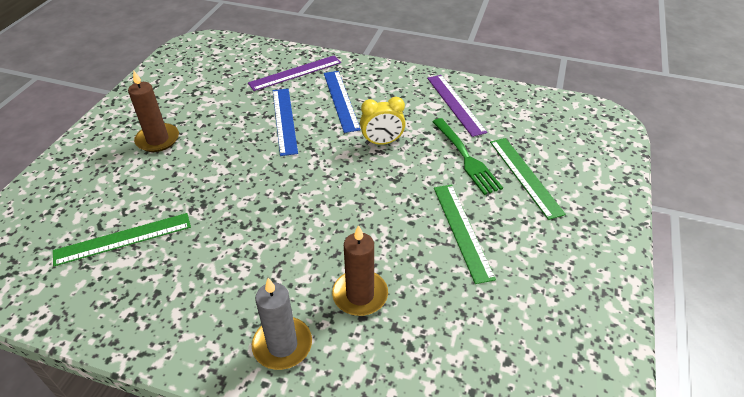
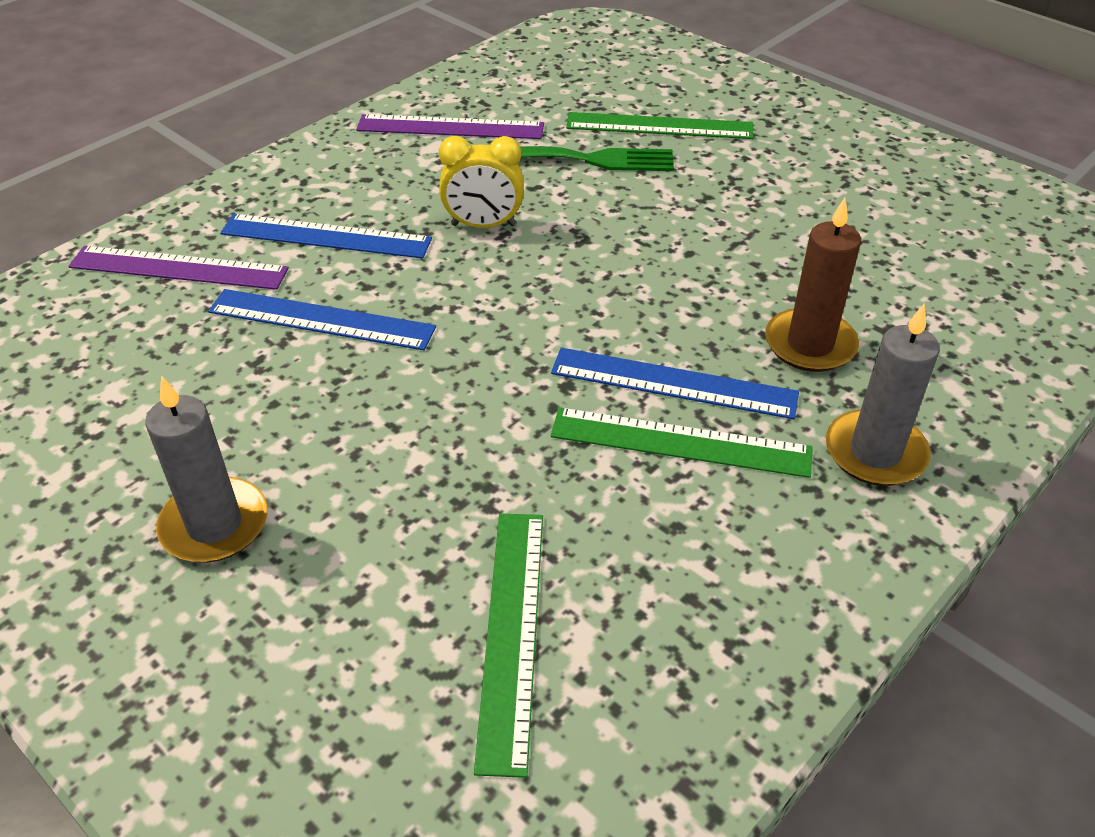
camera: 65 degrees left, 0 degrees up
(157, 140) = (214, 524): brown candle -> grey candle
(295, 73) = (178, 268): purple ruler -> purple ruler turned 75 degrees counterclockwise
(299, 246) = (673, 383): none -> blue ruler
(382, 142) = (483, 225): yellow clock -> yellow clock turned 75 degrees clockwise
(462, 231) = (733, 213): green ruler -> green ruler (680, 442)

